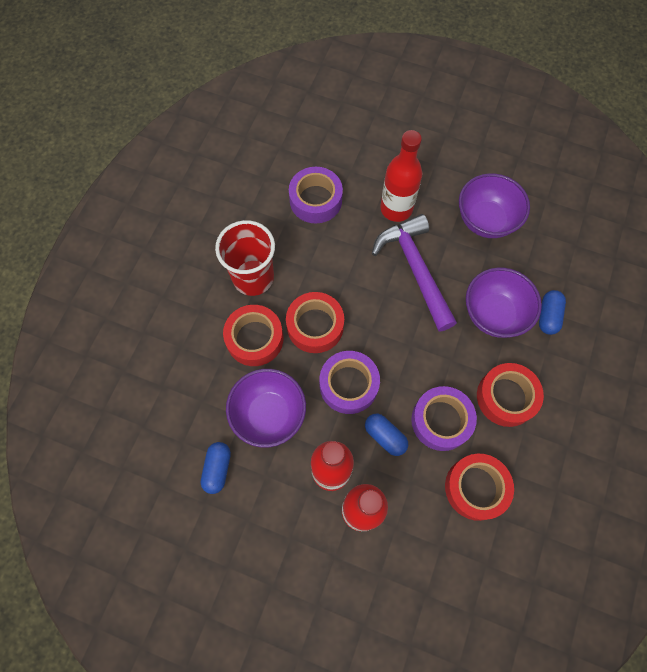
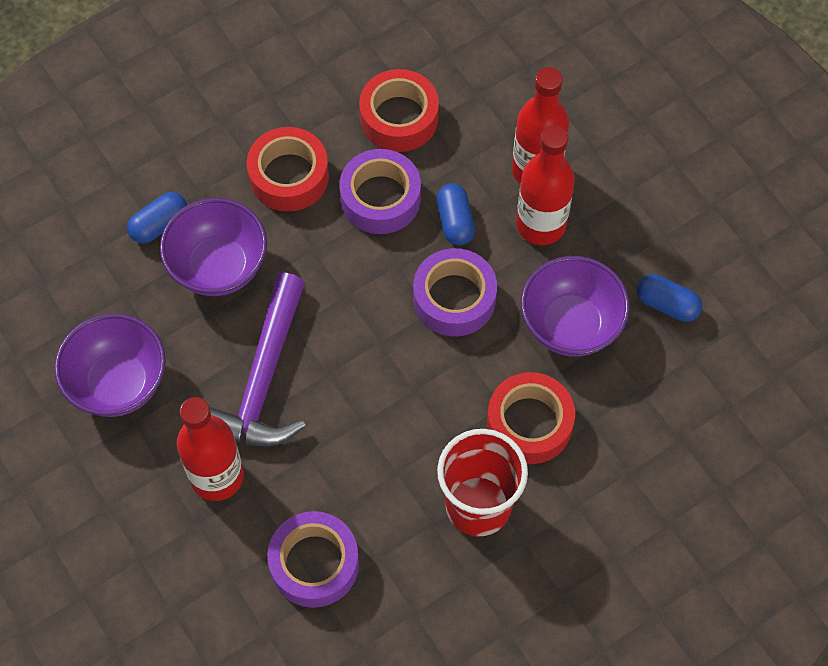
camera: 145 degrees left, 5 degrees down
(217, 469) = (667, 304): blue capsule -> blue capsule turned 75 degrees clockwise
(315, 326) = (443, 391): red tape -> none

